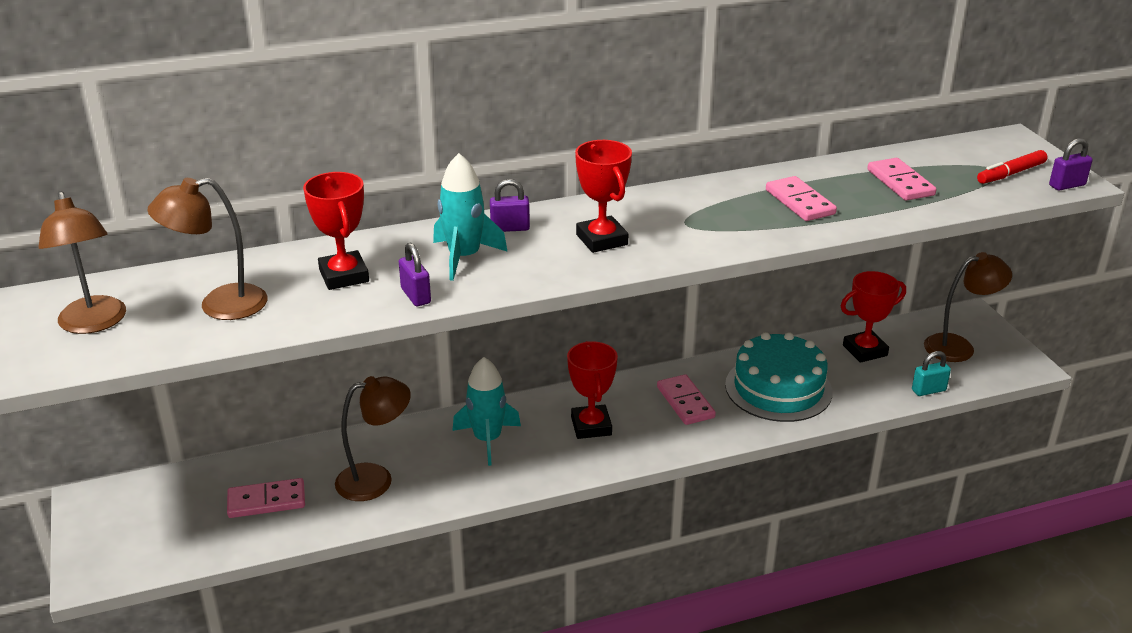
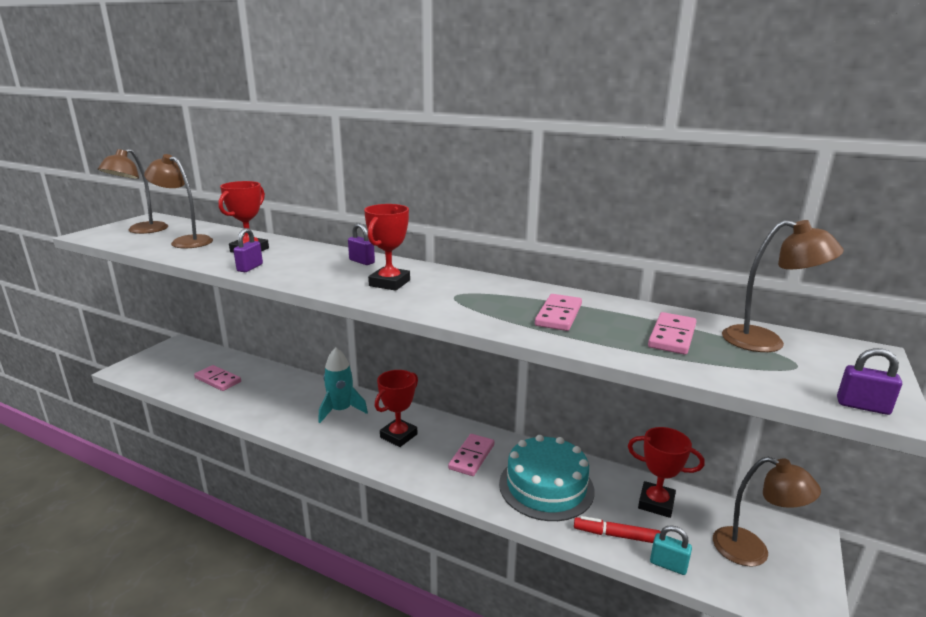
camera: 45 degrees right, 10 degrees down
(376, 479) = (267, 397): brown lamp -> brown lamp (766, 342)
(464, 257) = (310, 263): turquoise rocket -> none
(1011, 174) = (807, 373): red marker -> red marker (616, 535)

